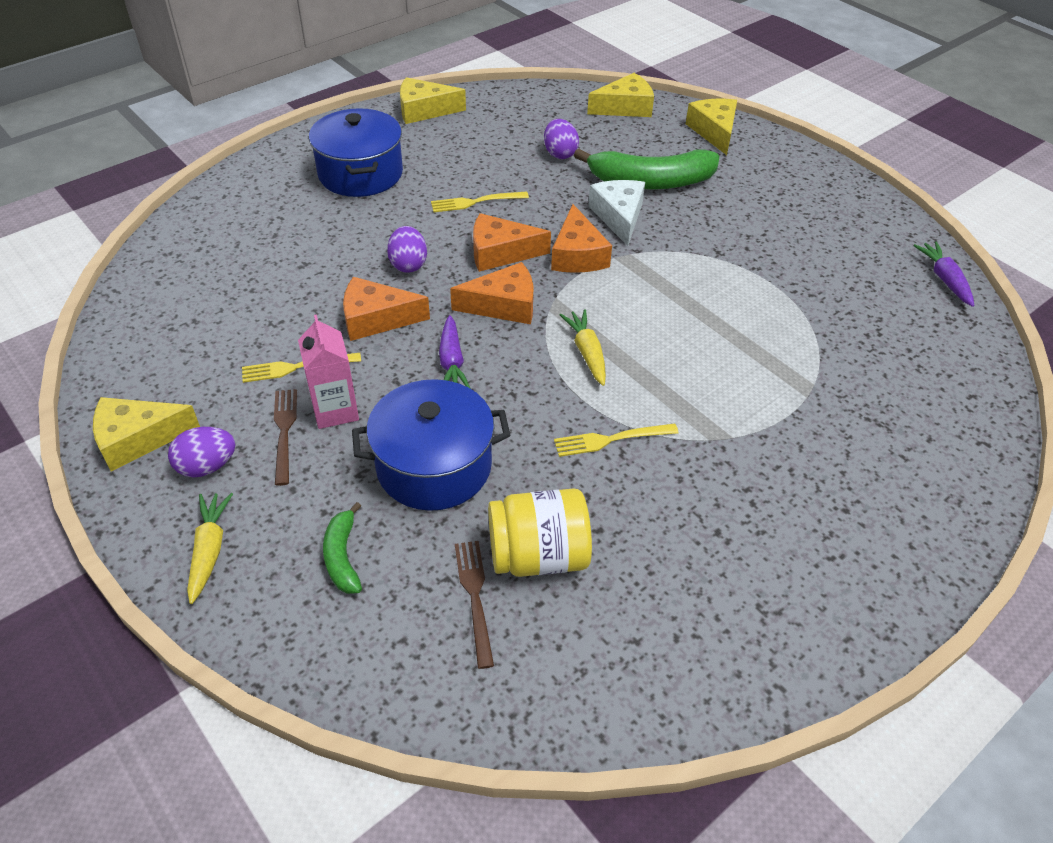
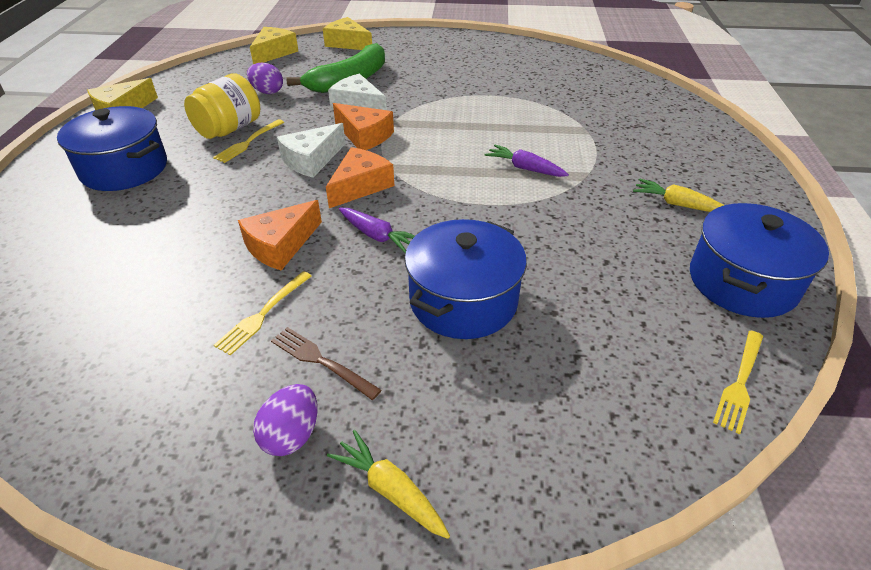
camera: 45 degrees left, 5 degrees down
(137, 439) = (188, 469): yellow cheese -> none
(335, 410) = (339, 319): pink carton -> none
(342, 556) = (495, 402): green banana -> none
(408, 264) = (253, 201): purple egg -> none
(474, 596) = (607, 351): brown fork -> none
(500, 253) = (311, 160): orange cheese -> white cheese
(538, 555) = (601, 299): yellow jar -> yellow jar (229, 129)
(587, 352) = (452, 180): yellow carrot -> yellow carrot (677, 204)
(610, 440) = (537, 214): yellow fork -> yellow fork (740, 383)
(693, 652) = (742, 282): none -> blue pot
(944, 279) = (561, 55): purple carrot -> purple carrot (525, 168)

